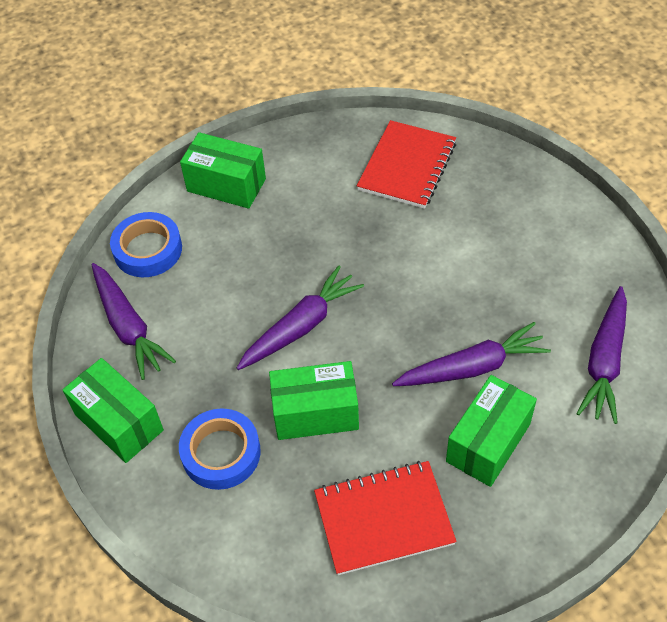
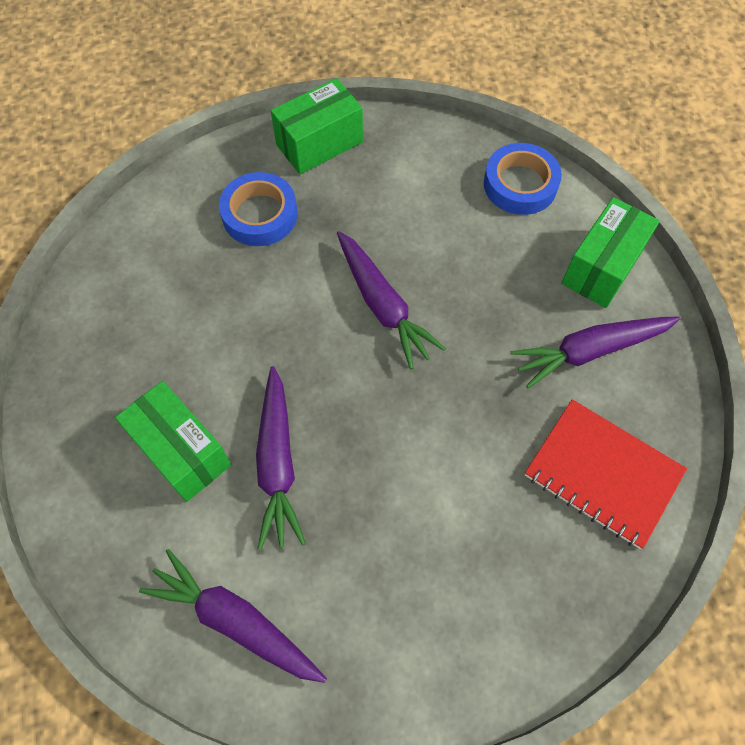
camera: 100 degrees right, 10 degrees up
(128, 326) = (425, 159): purple carrot -> purple carrot (590, 351)
(315, 413) = (274, 298): green box -> none
(384, 519) = (140, 332): red notebook -> none

